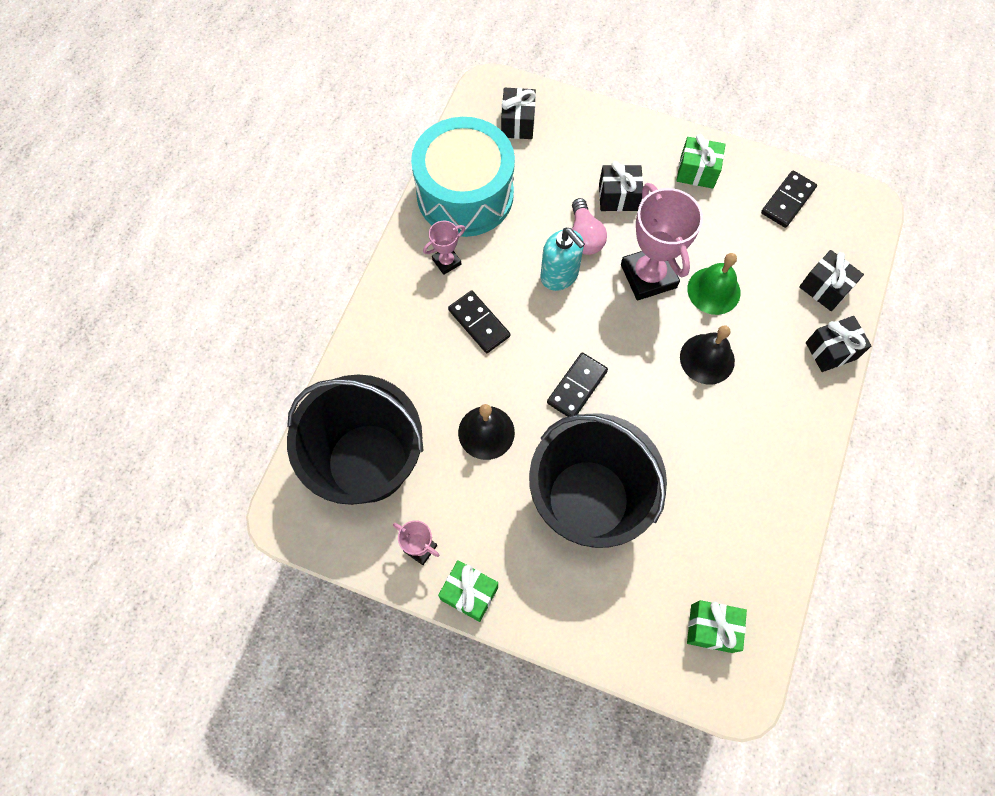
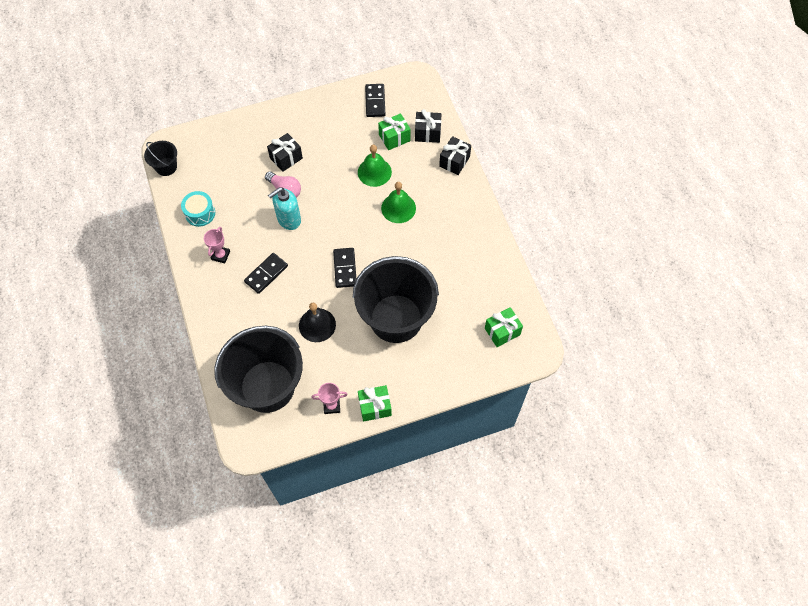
camera: 40 degrees left, 5 degrees down
(465, 194) = (200, 213): turquoise drum -> turquoise drum, size x0.45
(473, 113) = (166, 167): none -> black bucket
(479, 323) = (266, 274): black domino -> black domino turned 60 degrees counterclockwise
(517, 123) = (197, 156): black gift -> none
(559, 275) = (289, 220): turquoise soap dispenser -> turquoise soap dispenser turned 135 degrees clockwise
(648, 276) = (335, 188): pink trophy -> none
(697, 172) = (317, 117): green gift -> green gift (394, 138)
(707, 359) = (398, 208): black bell -> green bell

